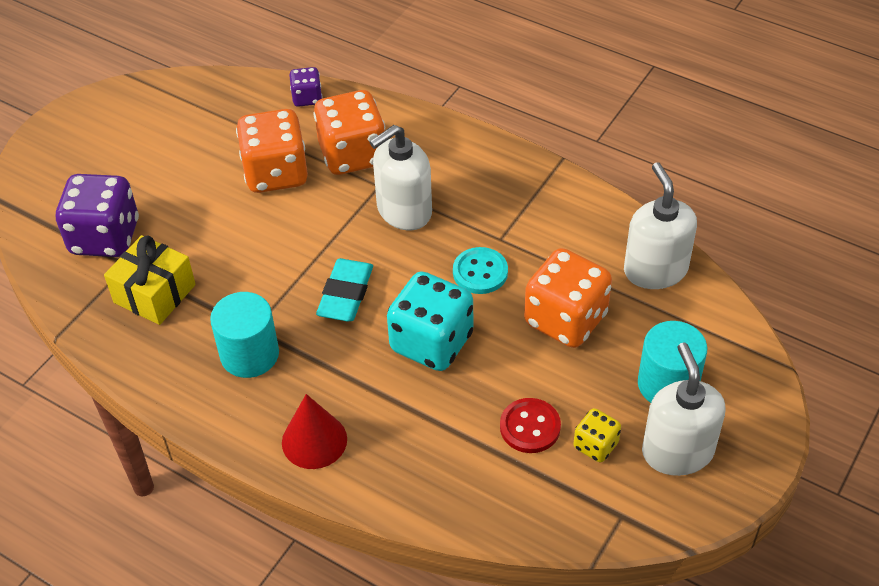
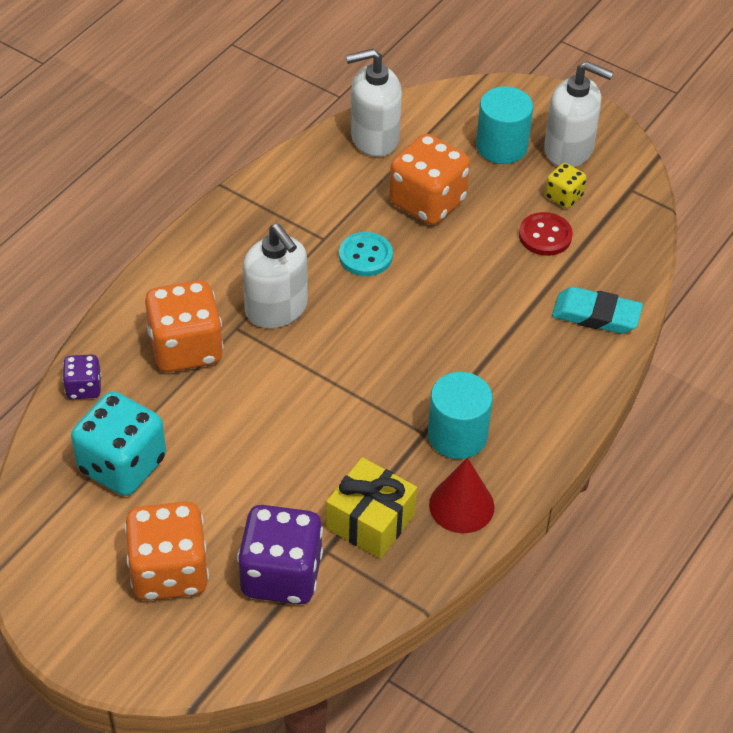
camera: 90 degrees left, 0 degrees up
(276, 173) = (203, 416): orange dice -> orange dice (169, 572)
(314, 440) = (560, 384): red cone -> red cone (461, 505)
(345, 294) = (385, 358): turquoise eraser -> turquoise eraser (596, 315)
(431, 342) = (449, 296): turquoise dice -> turquoise dice (122, 465)
(677, 451) = (569, 149): white soap dispenser -> white soap dispenser turned 150 degrees counterclockwise

